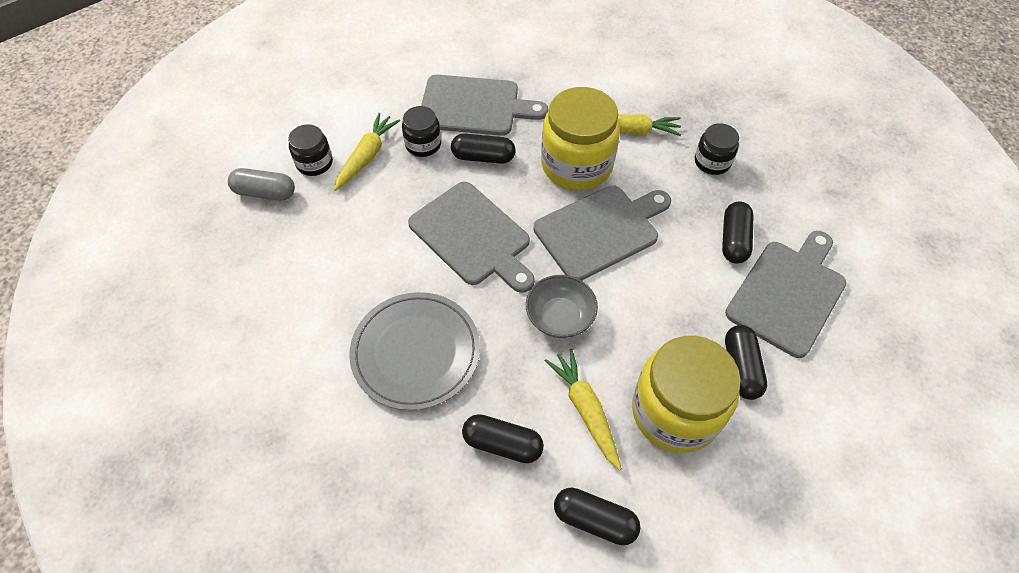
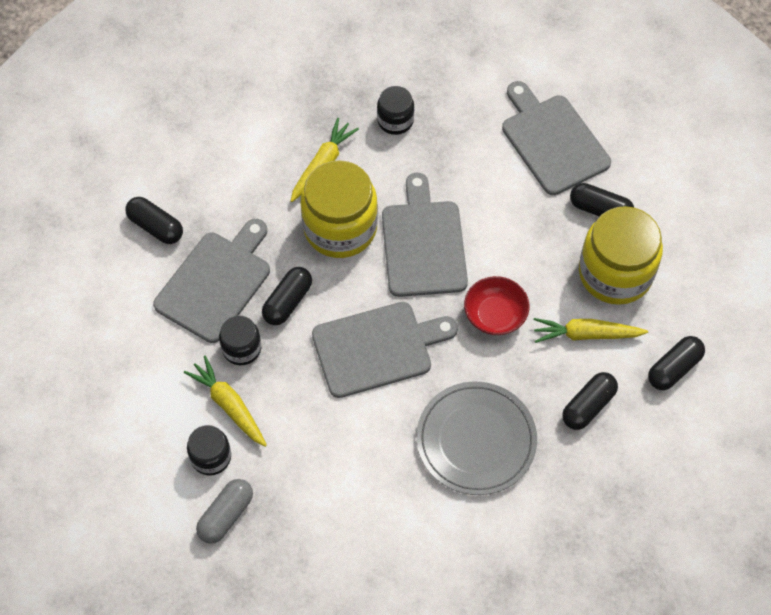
camera: 65 degrees left, 5 degrees up
(560, 317) = (495, 315): grey bowl -> red bowl
(734, 240) = (484, 150): black capsule -> black capsule (156, 227)

